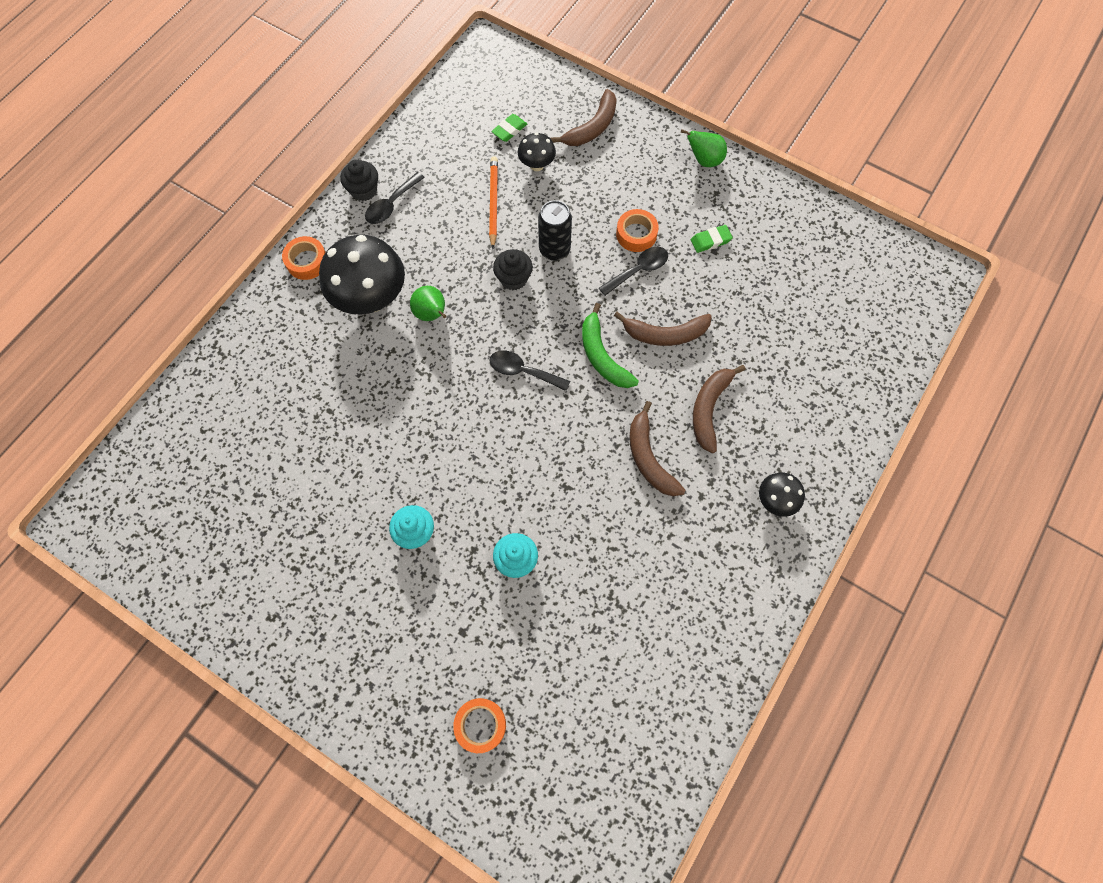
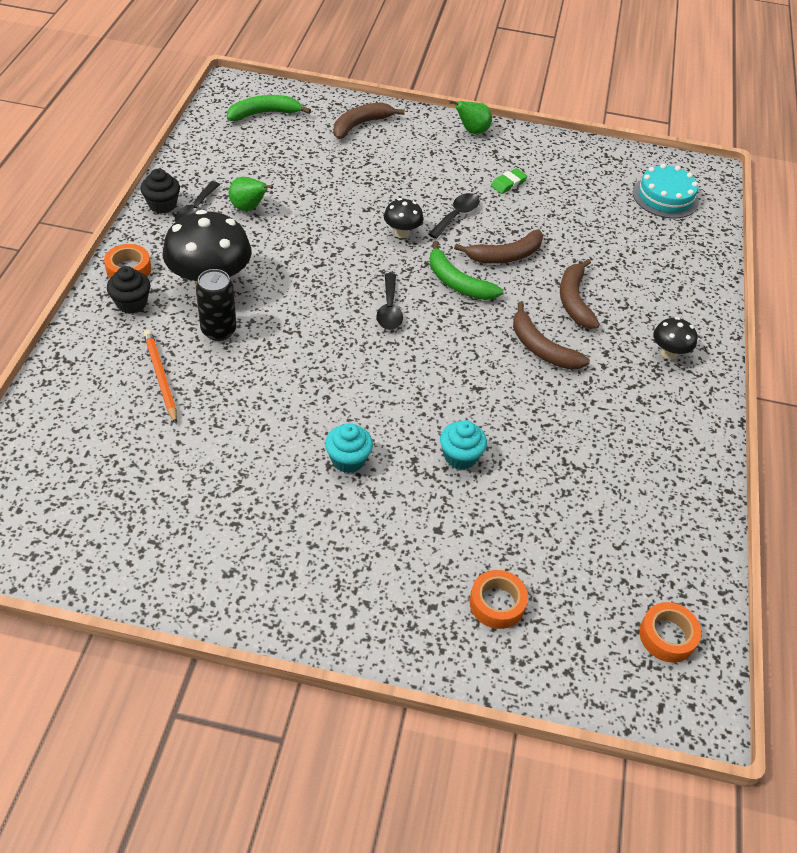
camera: 25 degrees left, 20 degrees down
(432, 314) = (278, 285): green pear -> green pear (248, 208)
(493, 203) = (296, 192): orange pencil -> orange pencil (160, 377)
(502, 92) = (264, 113): none -> green banana
(509, 130) = (285, 138): green eraser -> none
(513, 278) = (344, 243): black cupcake -> black cupcake (131, 303)
(523, 371) = (389, 309): black spoon -> black spoon turned 90 degrees counterclockwise
(537, 165) = (323, 159): black mushroom -> black mushroom (402, 233)
(554, 250) = (372, 215): black can -> black can (218, 331)
(592, 127) = (360, 125): brown banana -> brown banana turned 150 degrees counterclockwise
(636, 234) = (440, 191): orange tape -> orange tape (667, 636)
(873, 298) = (665, 197): none -> turquoise cake

